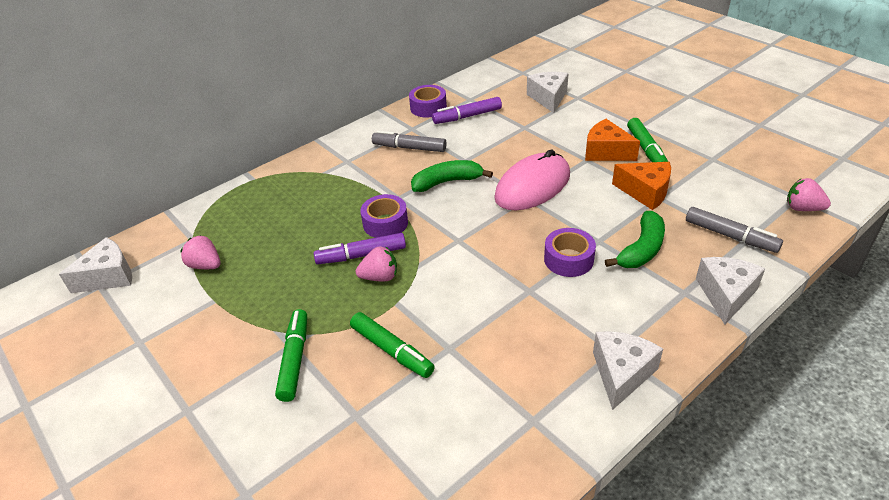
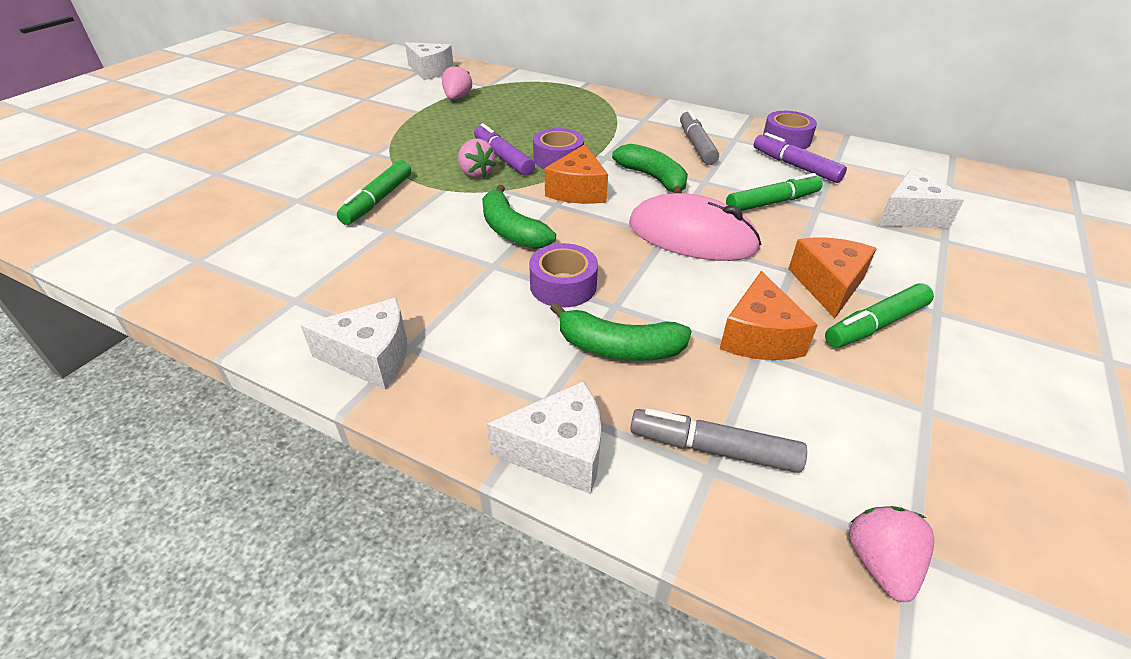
camera: 65 degrees right, 0 degrees up
(295, 359) = (358, 159): green marker -> green marker (772, 202)
(444, 224) = (578, 190): none -> orange cheese
(485, 272) = (511, 230): none -> green banana
(730, 236) = (713, 449): grey marker -> grey marker turned 90 degrees clockwise

